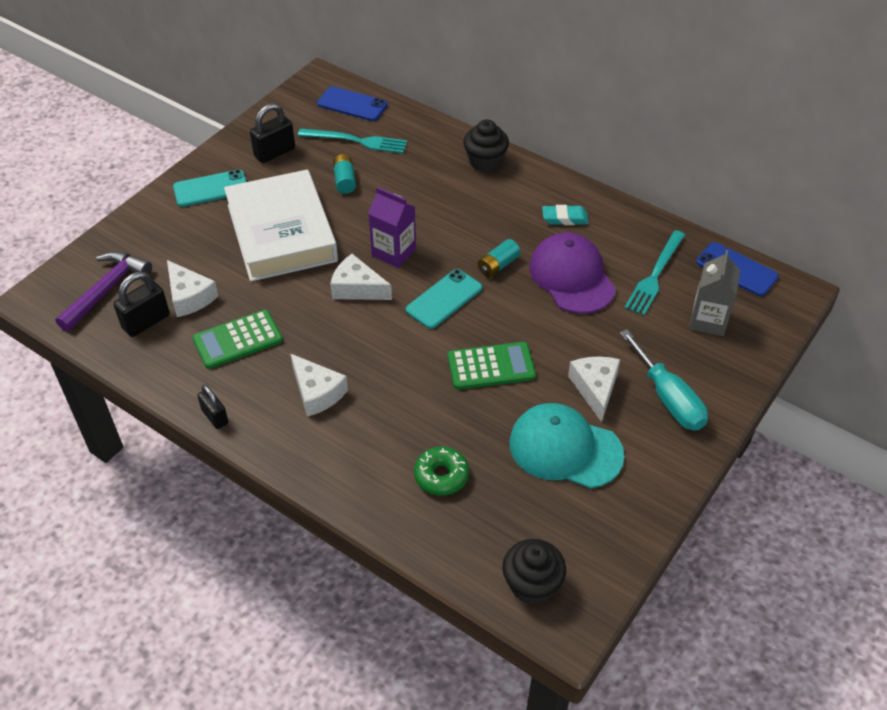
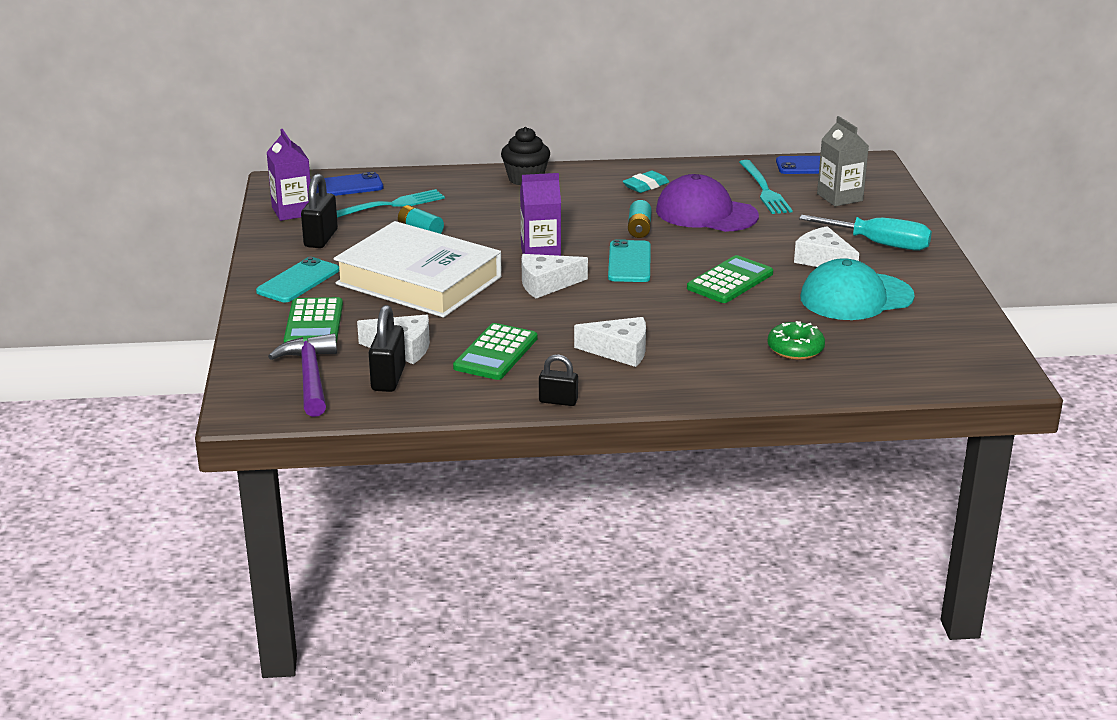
camera: 40 degrees left, 20 degrees down
(169, 238) = (314, 324): none -> green calculator
(290, 114) = (292, 211): none -> purple carton
(532, 585) = (951, 369): black cupcake -> none

